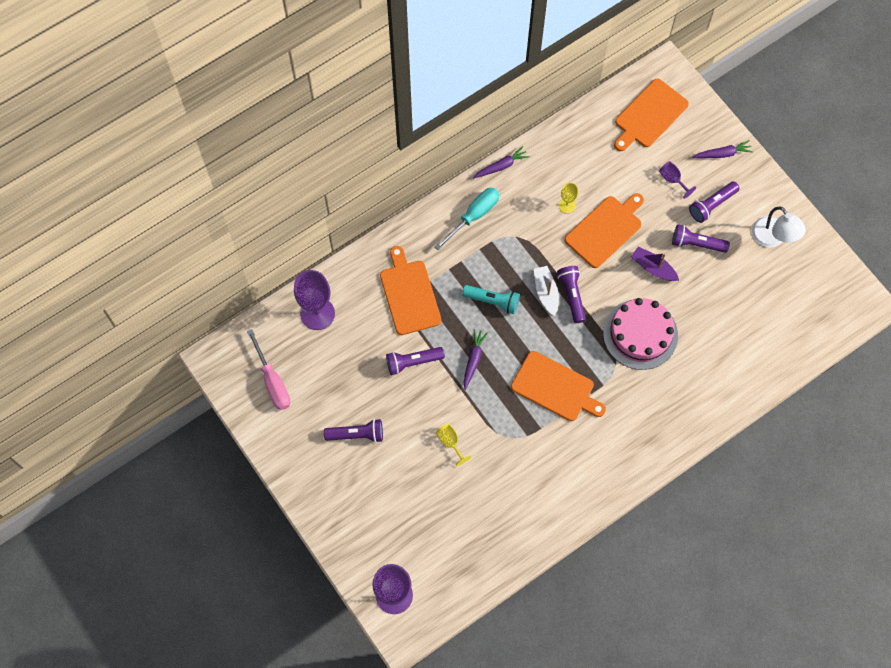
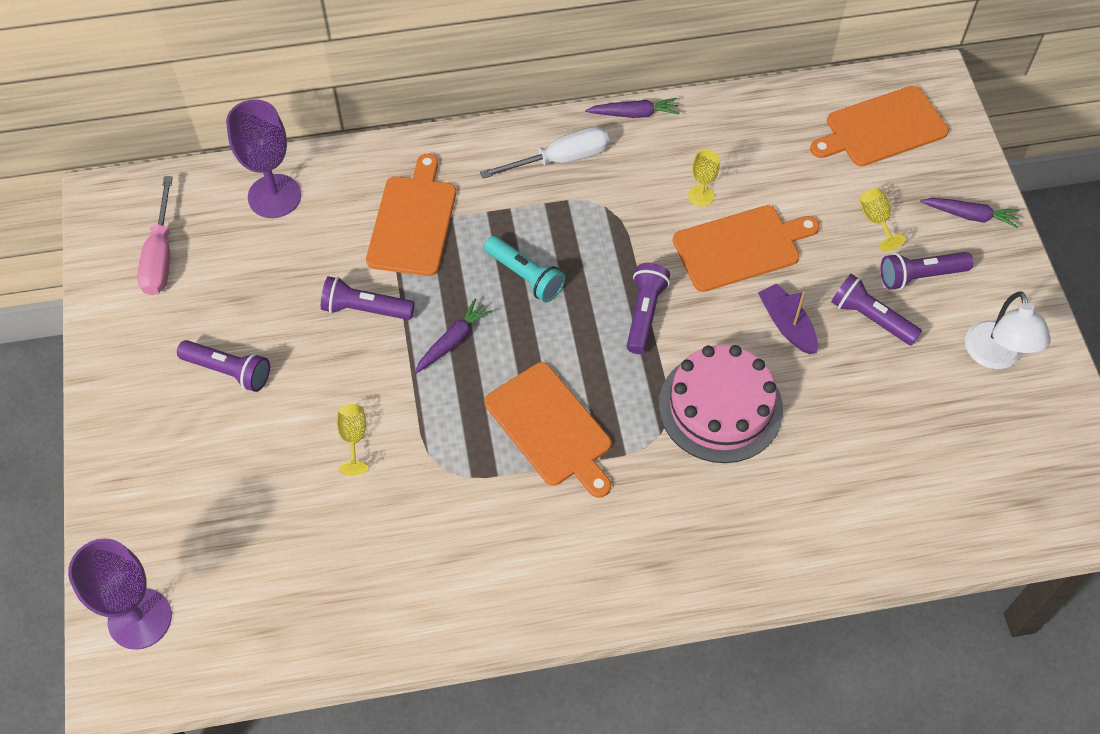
camera: 25 degrees right, 10 degrees down
(474, 216) = (560, 159): turquoise screwdriver -> white screwdriver
(546, 292) = (608, 294): white boat -> none
(672, 179) = (876, 221): purple goblet -> yellow goblet

